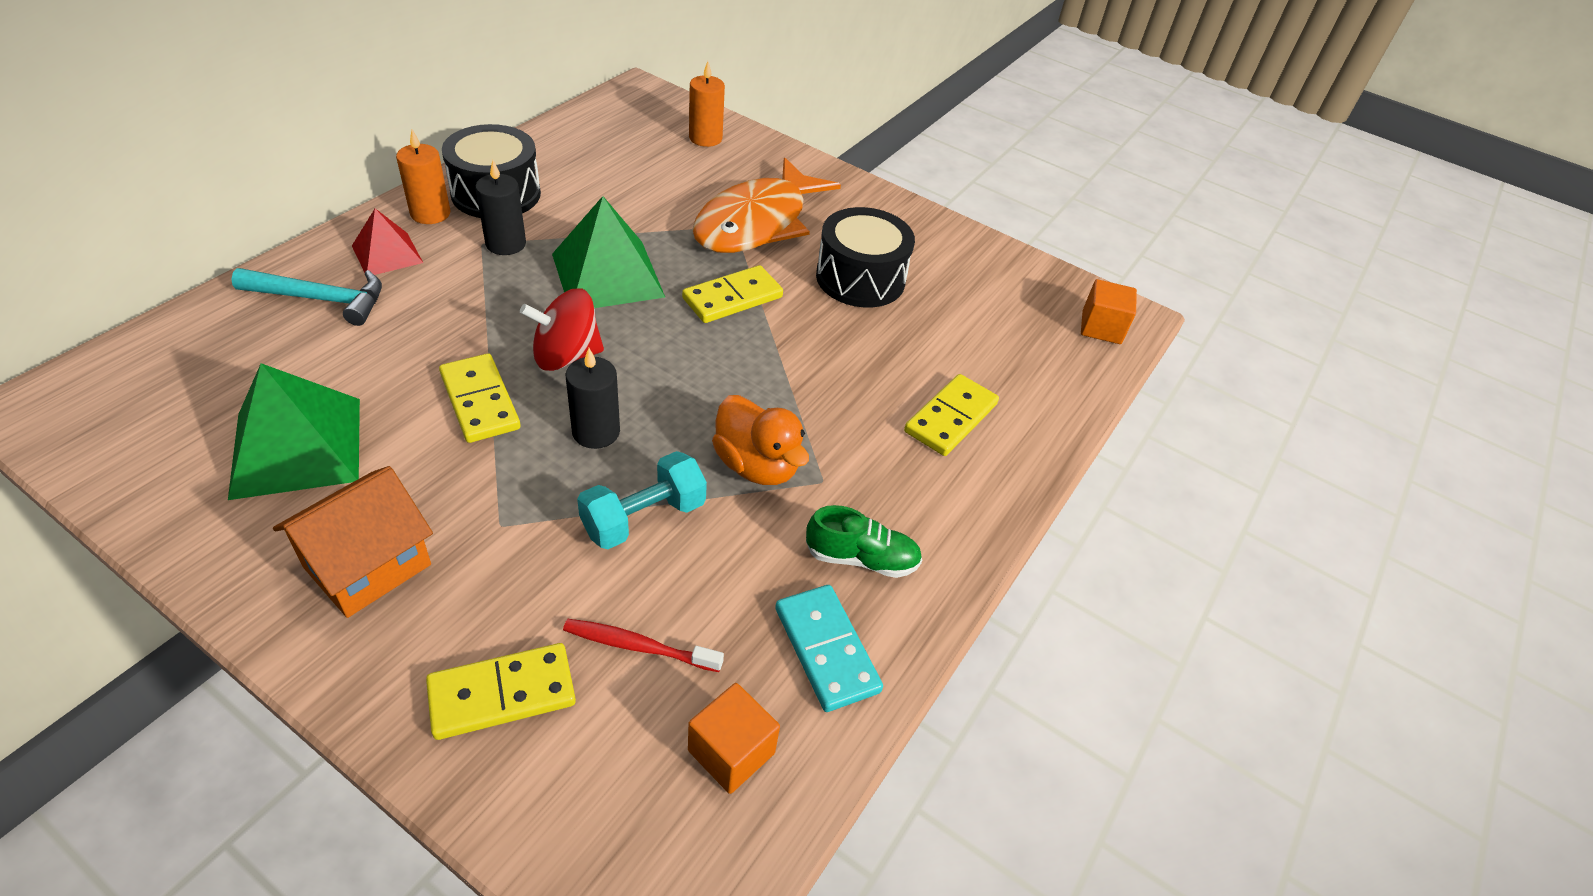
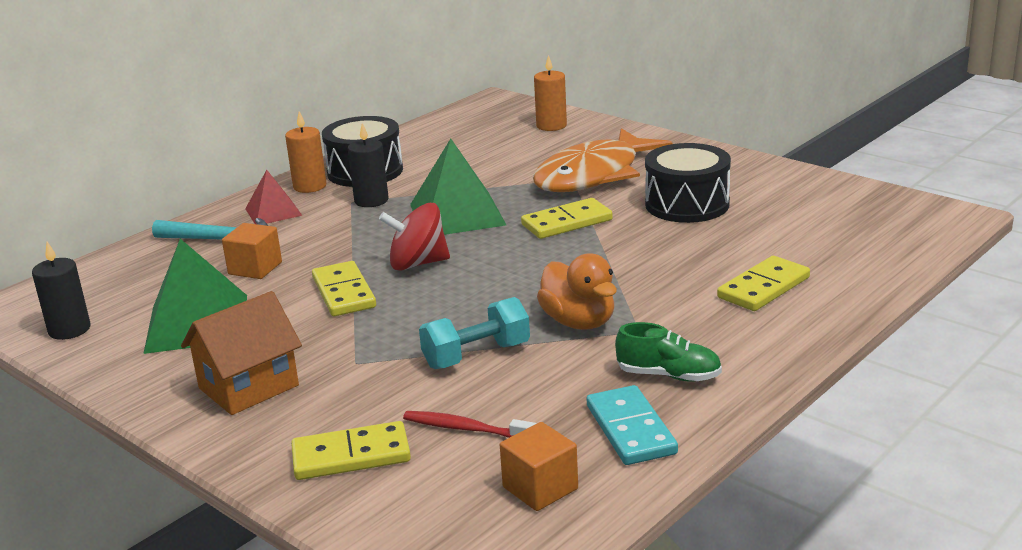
camera: 15 degrees right, 20 degrees down
(596, 432) = (439, 307): black candle -> black candle (69, 330)
(1101, 327) = (923, 224): orange cube -> orange cube (255, 268)

